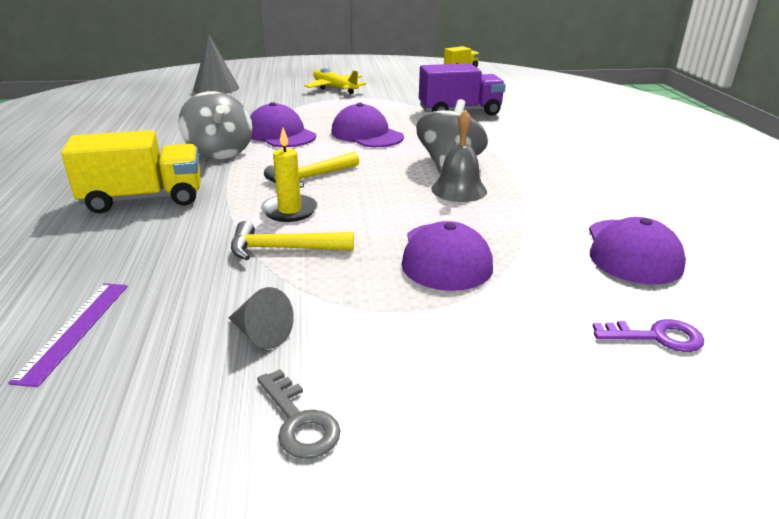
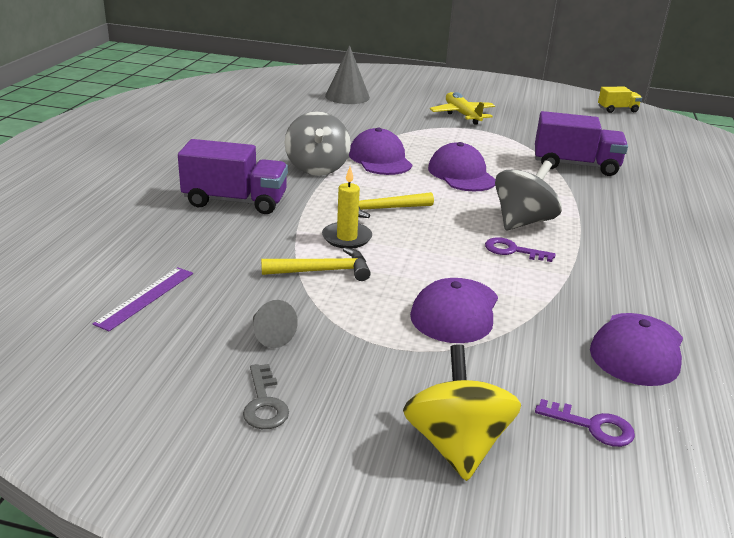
camera: 20 degrees right, 0 degrees up
(144, 199) = (235, 201): yellow truck -> purple truck
(283, 249) = (323, 271): yellow hammer -> yellow hammer turned 150 degrees clockwise
(459, 190) = (512, 250): grey bell -> purple key
(547, 400) = (456, 444): none -> yellow spinning top

